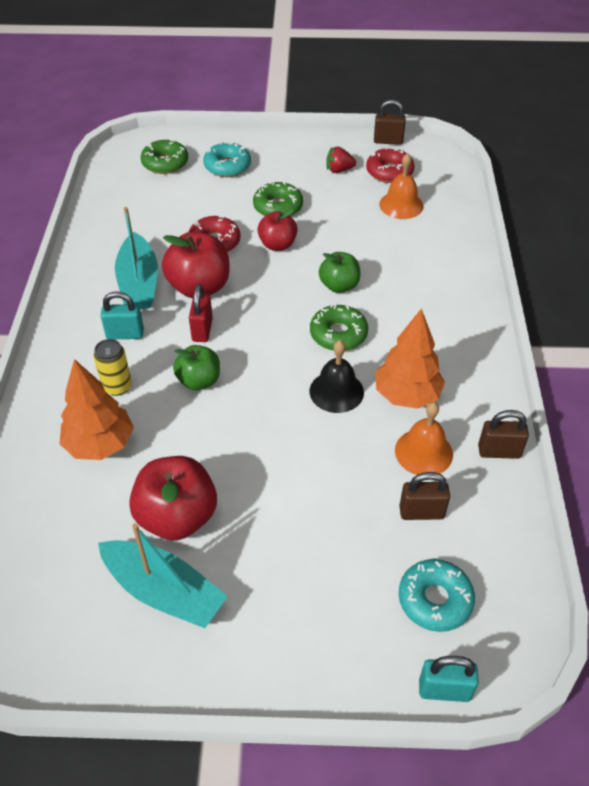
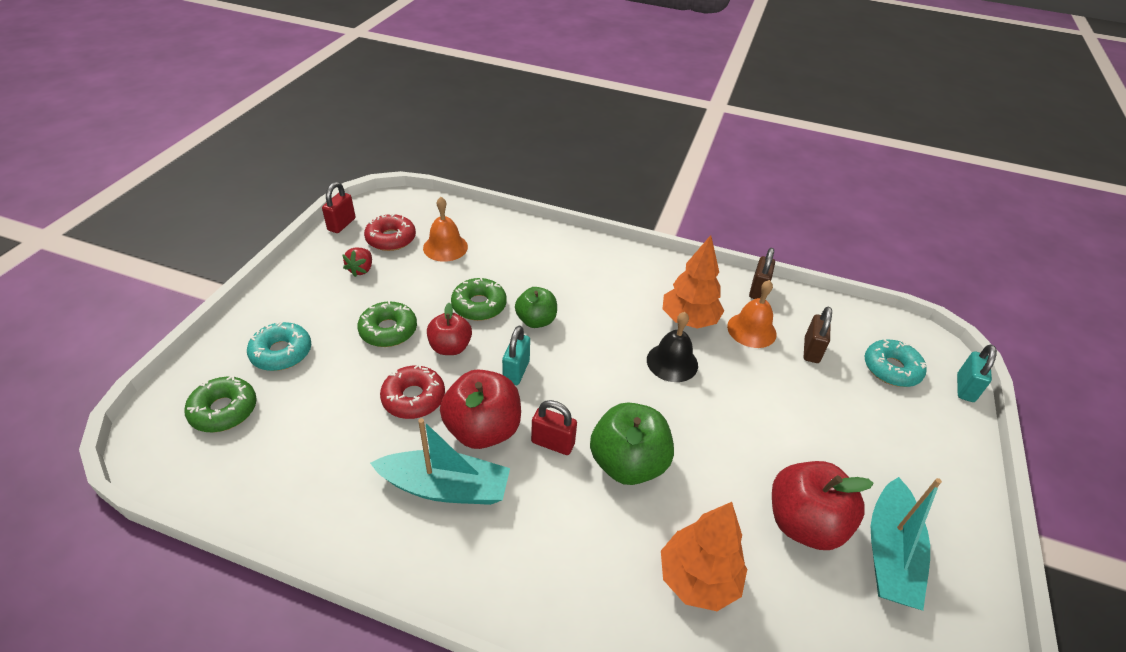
camera: 75 degrees left, 5 degrees down
(117, 386) = (613, 544): yellow can -> none
(125, 334) = (529, 520): turquoise padlock -> turquoise padlock (516, 371)
(164, 591) = (890, 553): turquoise boat -> turquoise boat turned 150 degrees clockwise
(199, 381) = (628, 463): green apple -> green apple, size x1.59
(338, 334) = (601, 340): green donut -> green donut (479, 305)
(388, 141) = (341, 224): brown padlock -> red padlock

